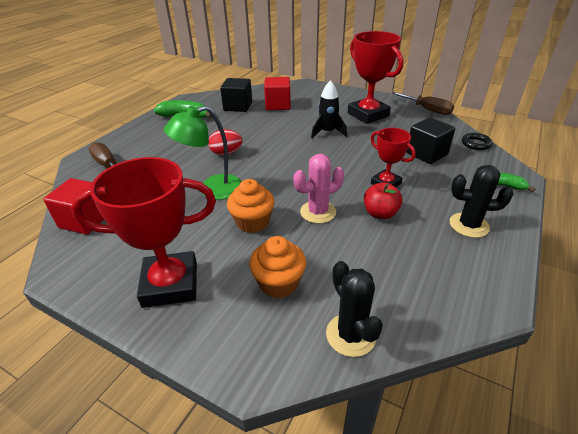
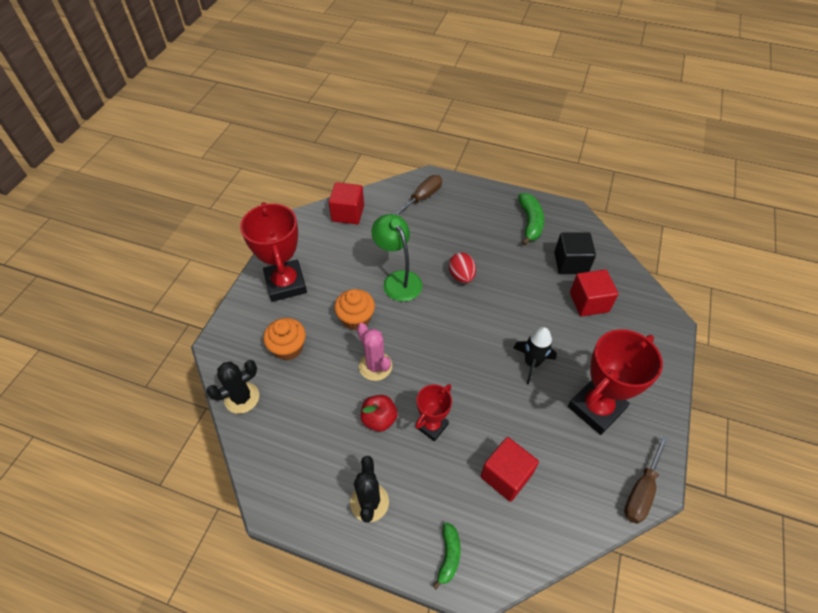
camera: 80 degrees right, 15 degrees up
(426, 154) = (506, 475): black cube -> red cube
(476, 144) = (548, 545): black ring -> none

